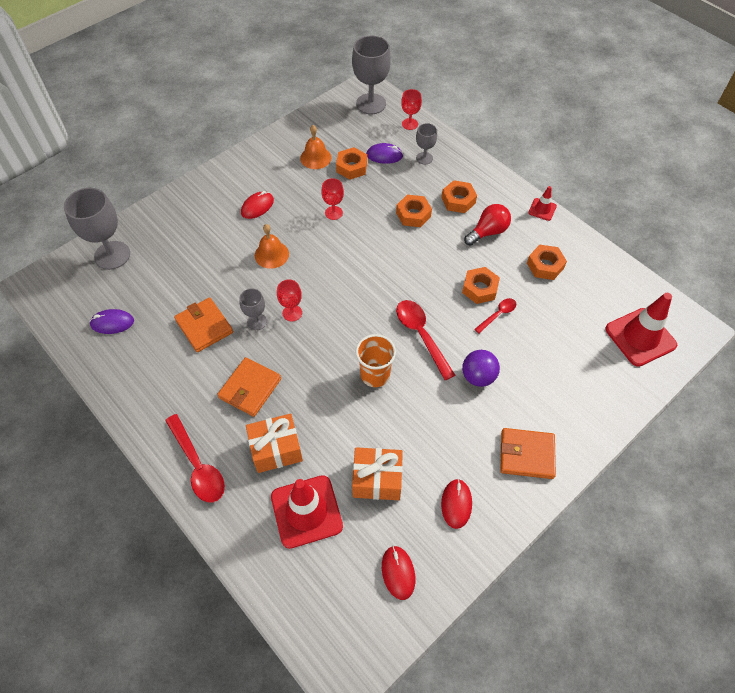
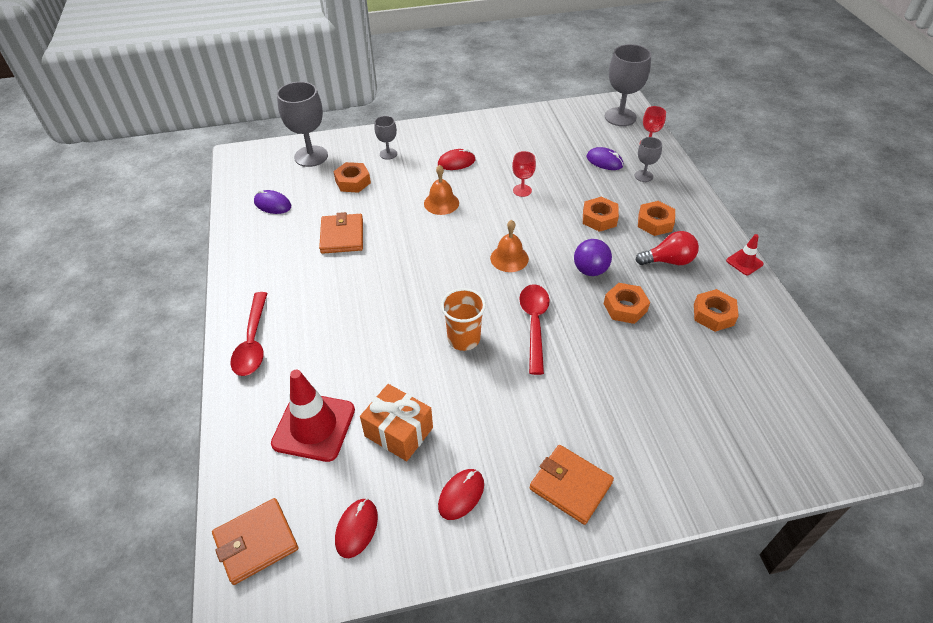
camera: 30 degrees right, 10 degrees down
(250, 388) = (343, 300): orange wallet -> orange wallet (256, 542)
(257, 322) = (389, 250): grey goblet -> grey goblet (388, 154)
(276, 449) = (327, 360): orange gift -> none
(292, 313) = (425, 255): red goblet -> none
(315, 157) = (537, 142): orange bell -> orange bell (509, 258)
(351, 167) = (565, 160): orange nut -> orange nut (352, 182)
(478, 376) = (568, 386): purple ball -> purple ball (590, 270)
(498, 314) = (629, 338): red spoon -> none
(640, 337) = (787, 430): red traffic cone -> none

